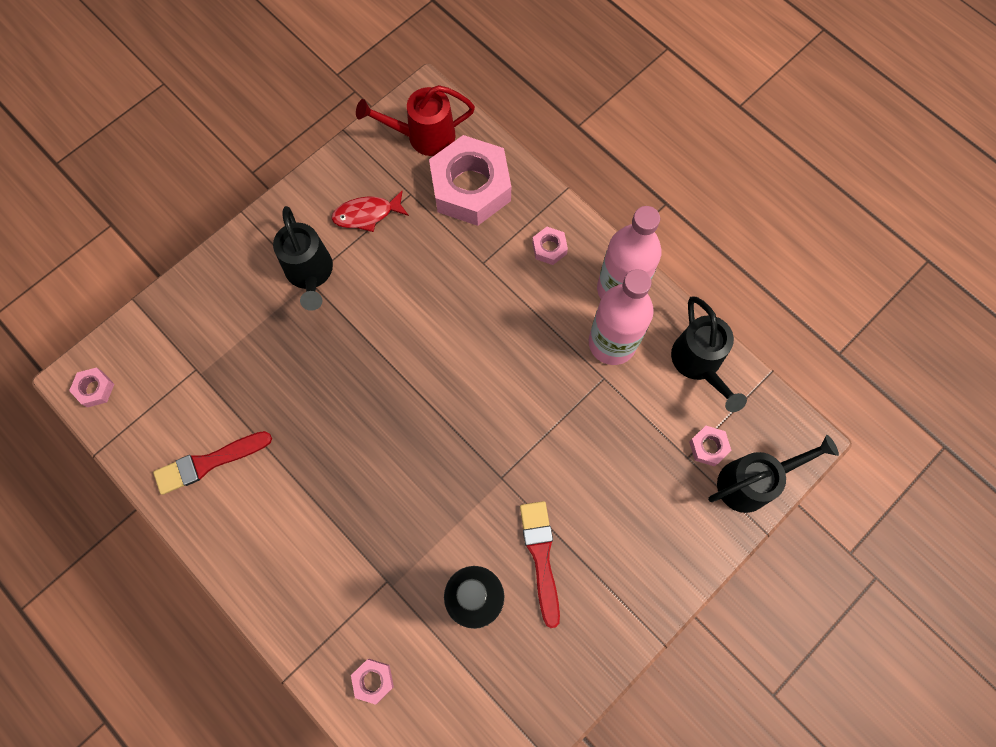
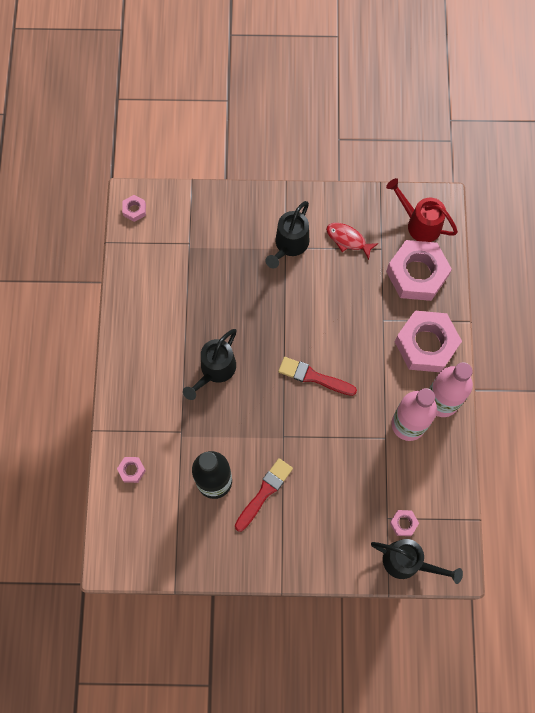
camera: 45 degrees right, 0 degrees up
(209, 462) = (153, 295): red brush -> red brush (314, 377)
(549, 248) = (426, 344): pink nut -> pink nut, size x2.38
(699, 364) = (443, 478): black watering can -> black watering can (215, 370)

